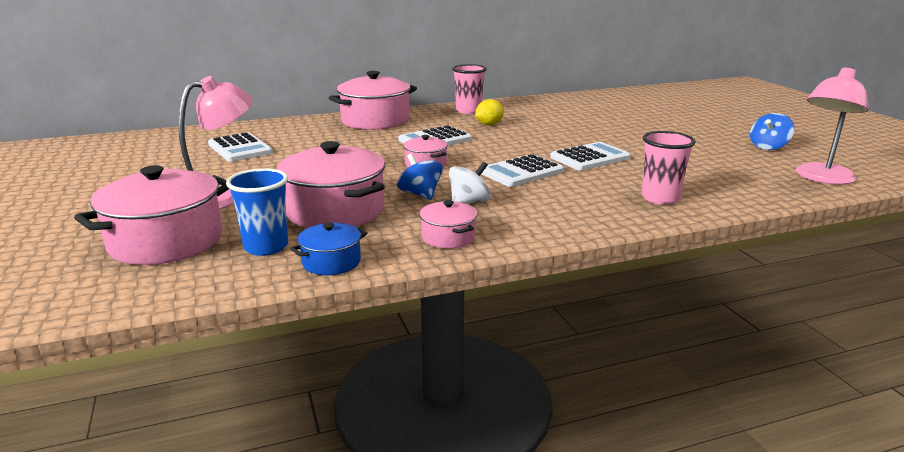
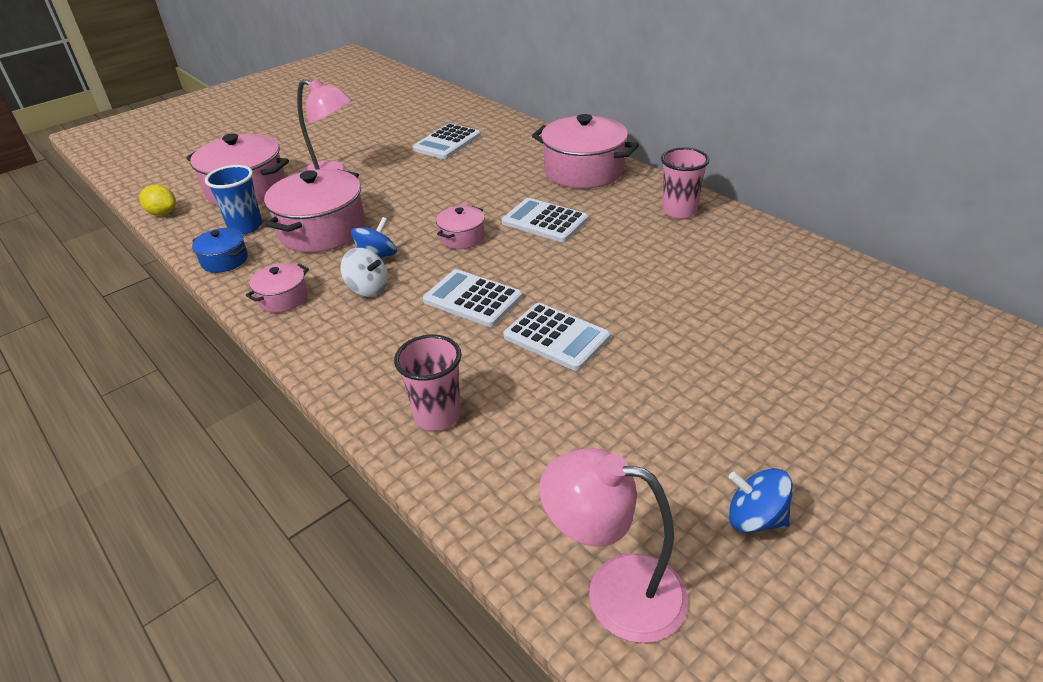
camera: 70 degrees right, 15 degrees up
(489, 124) = (633, 238): yellow lemon -> yellow lemon (163, 213)

